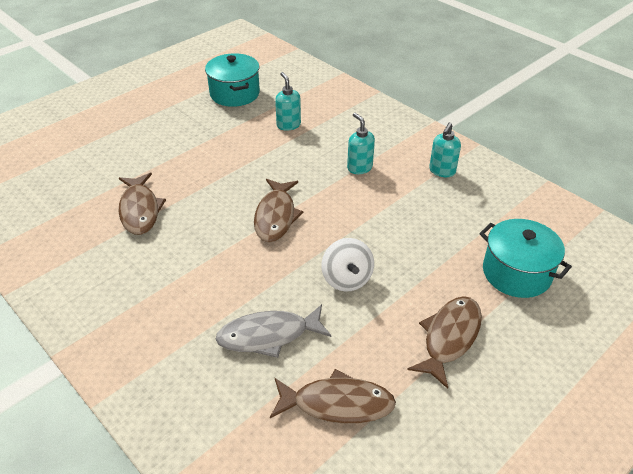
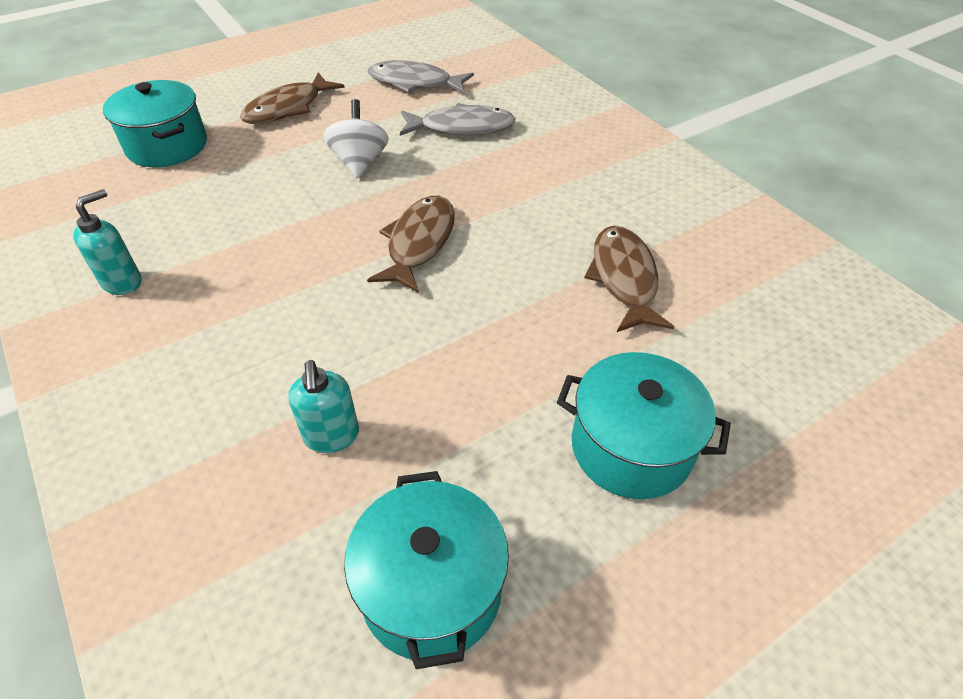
camera: 170 degrees left, 5 degrees up
(154, 136) = (631, 447): none -> turquoise pot
(337, 404) = (415, 83): brown fish -> grey fish
(359, 168) = (250, 307): turquoise soap dispenser -> none

